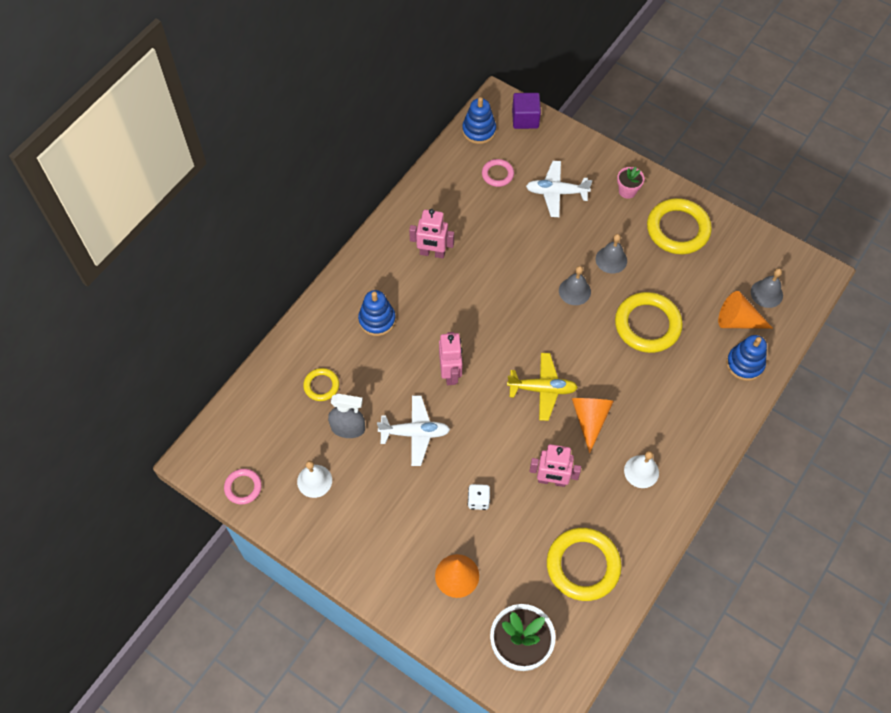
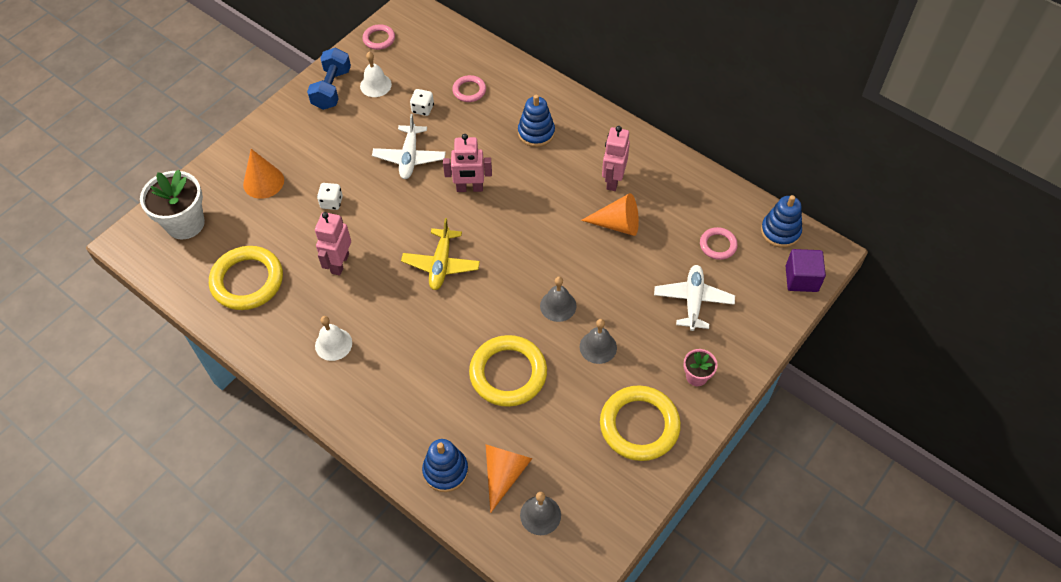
camera: 95 degrees right, 5 degrees down
(320, 527) = (332, 89): none -> blue dumbbell
(321, 386) = (469, 90): yellow ring -> pink ring
(348, 428) = (423, 109): grey spray bottle -> white dice
(590, 419) = (400, 303): orange cone -> orange cone (617, 224)

